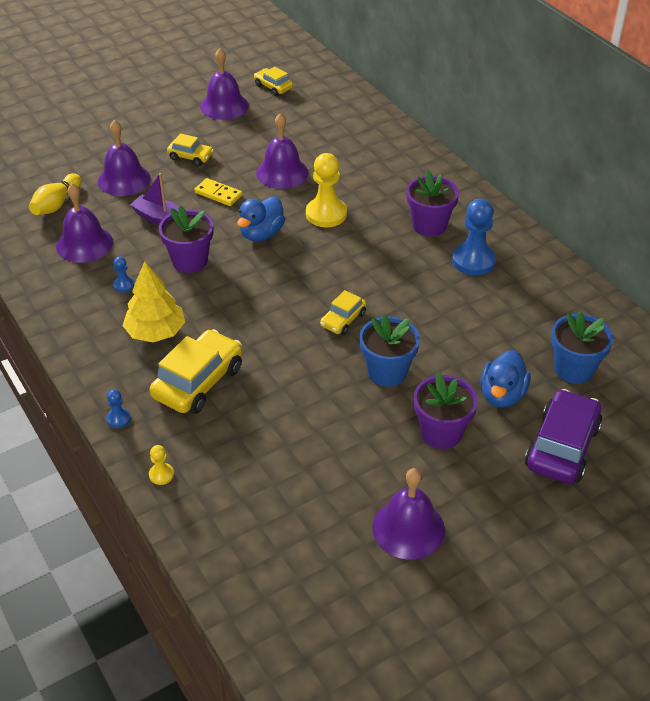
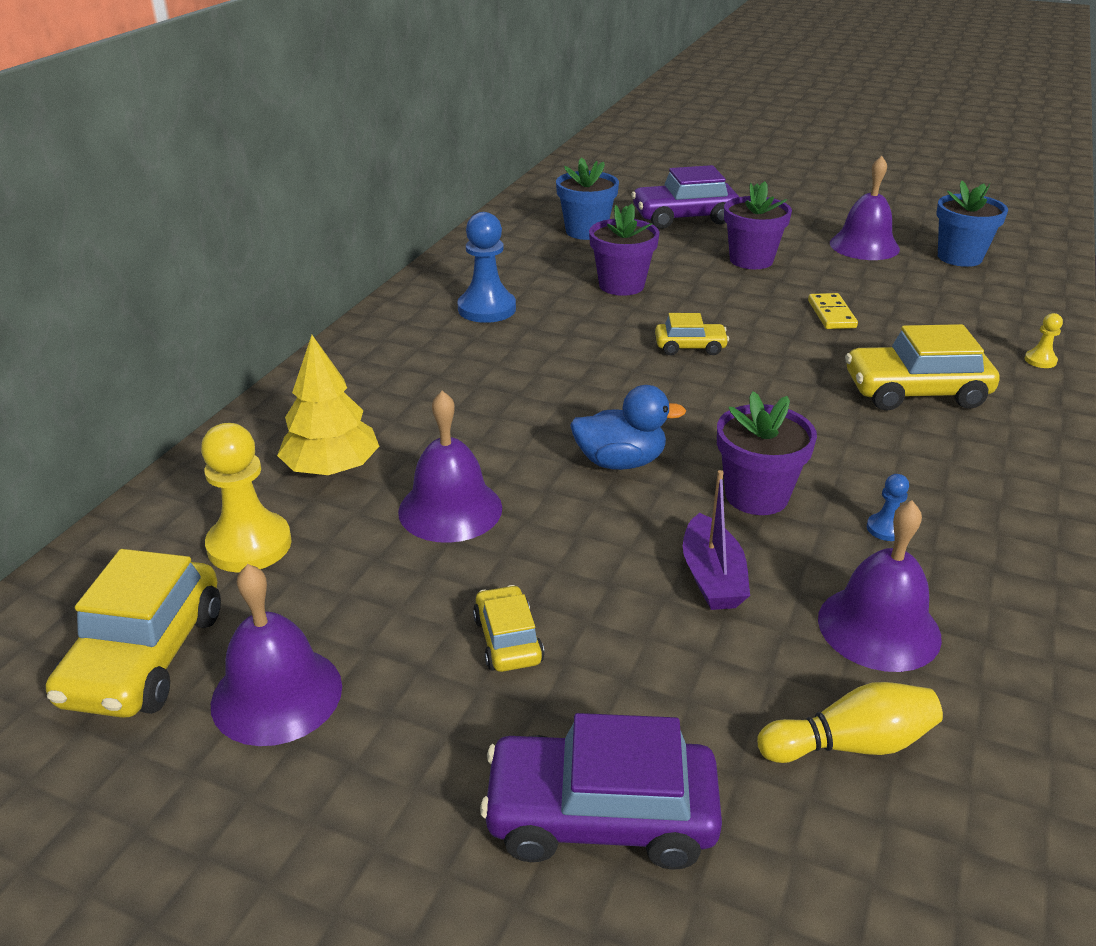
camera: 125 degrees left, 10 degrees down
(102, 145) = (600, 815): none -> purple car
(118, 419) = (1044, 416): blue pawn -> none
(124, 179) = (671, 692): purple bell -> none
(155, 332) = (908, 456): yellow tree -> yellow tree (332, 469)
(218, 194) = (578, 548): yellow domino -> yellow domino (831, 314)
(273, 87) = (144, 657): yellow car -> yellow car, size x1.82
(326, 214) = (512, 429): yellow pawn -> yellow pawn (249, 545)
(387, 372) = (723, 302): blue flower pot -> blue flower pot (959, 257)
(429, 225) = (450, 351): purple flower pot -> purple flower pot (621, 285)
(502, 395) = (665, 249): blue duck -> none

